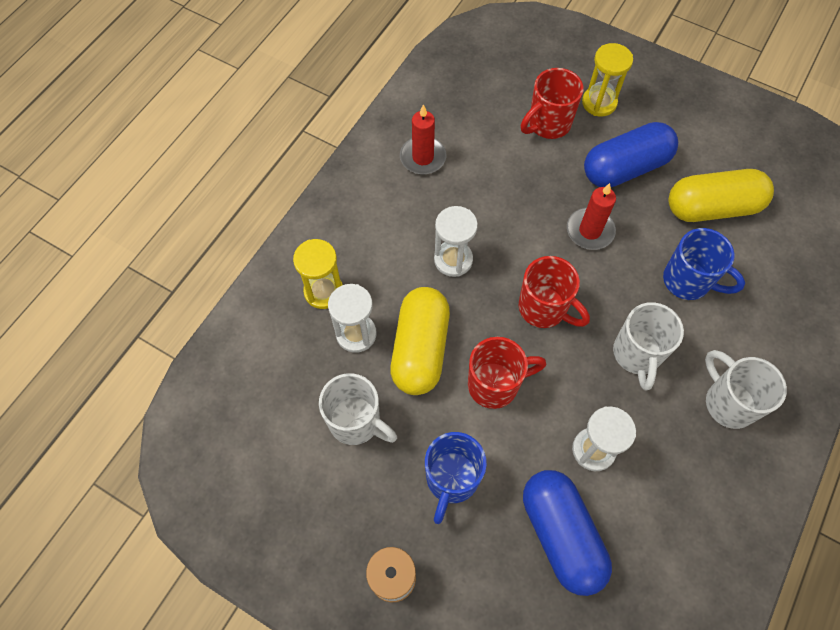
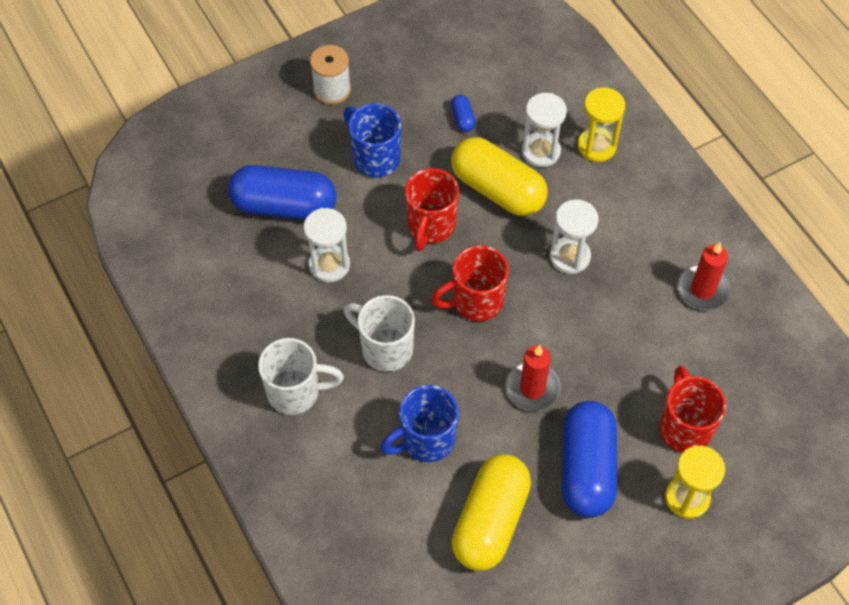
camera: 120 degrees right, 5 degrees down
(356, 422) = (462, 118): white mug -> blue capsule

